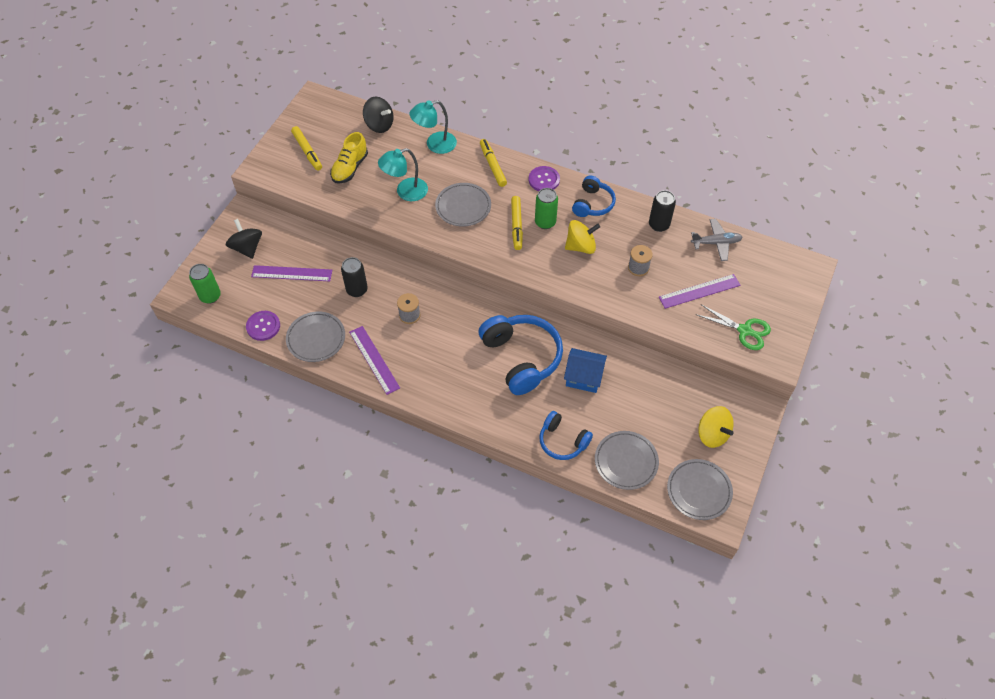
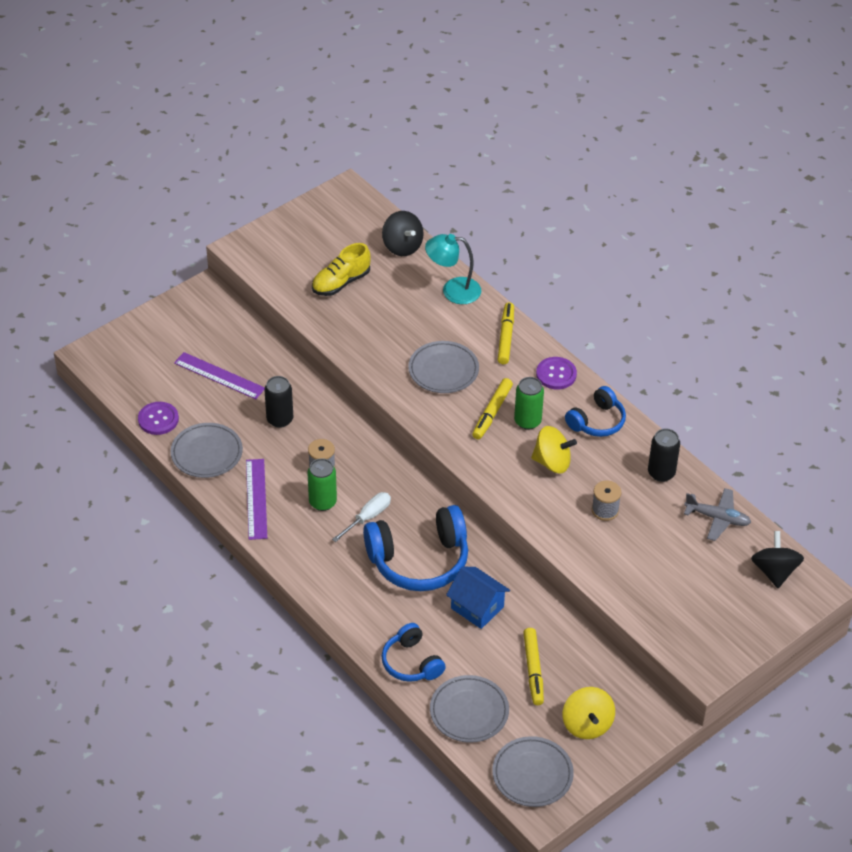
camera: 25 degrees right, 10 degrees down
(210, 296) = (120, 367): green can -> green can (322, 502)
(247, 248) = (187, 331): black spinning top -> black spinning top (774, 571)
(307, 151) = (304, 248): yellow marker -> yellow marker (533, 670)
(405, 192) = (388, 331): turquoise lamp -> none
(465, 340) = (368, 517): none -> white screwdriver
(521, 358) = (419, 560): blue headphones -> blue headphones turned 75 degrees clockwise
(699, 291) = (661, 562): purple ruler -> none
(744, 330) = (686, 624): green scissors -> none

